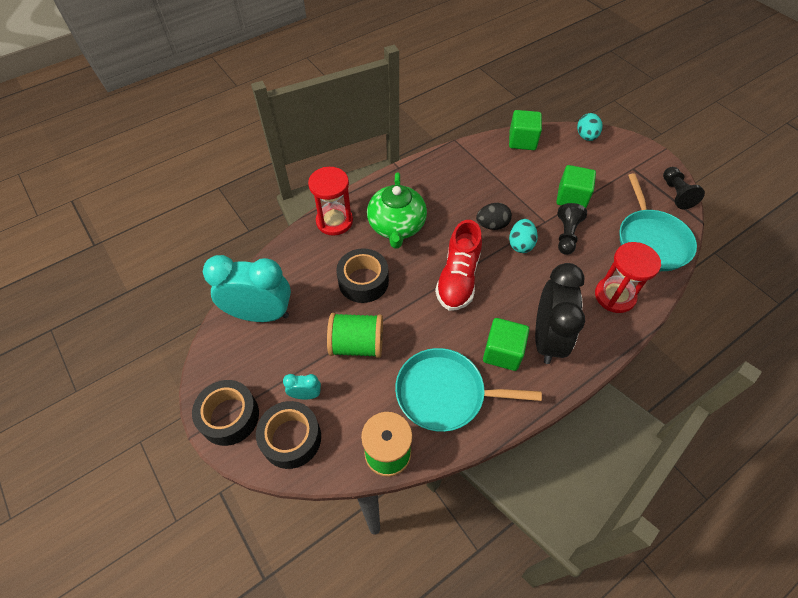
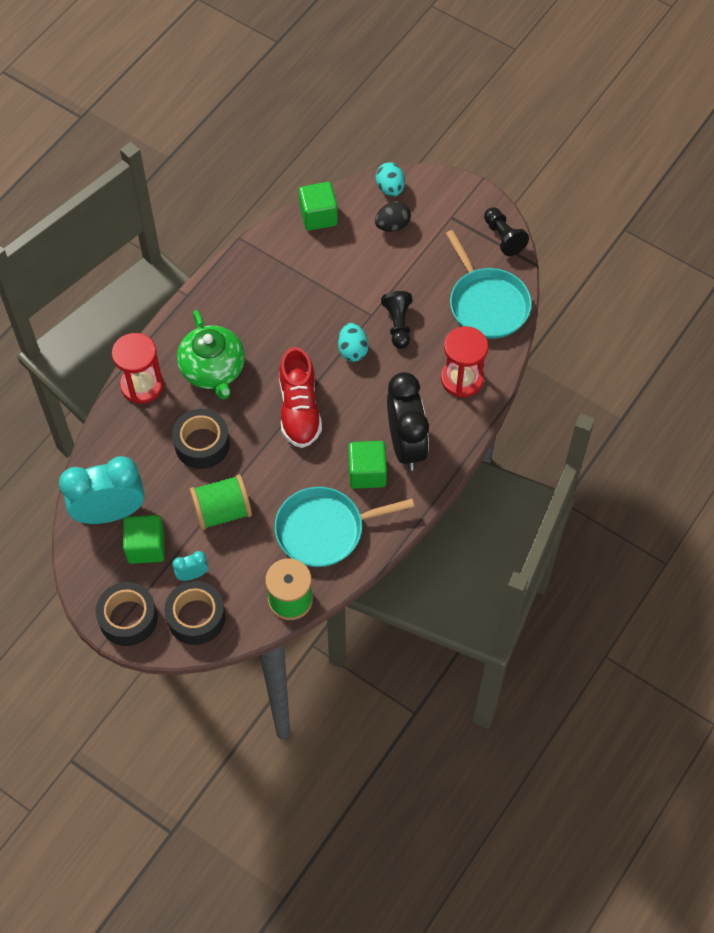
camera: 20 degrees left, 5 degrees up
(492, 225) = (316, 336): black egg -> black egg (392, 225)
(571, 198) = (392, 276): green cube -> green cube (146, 547)

